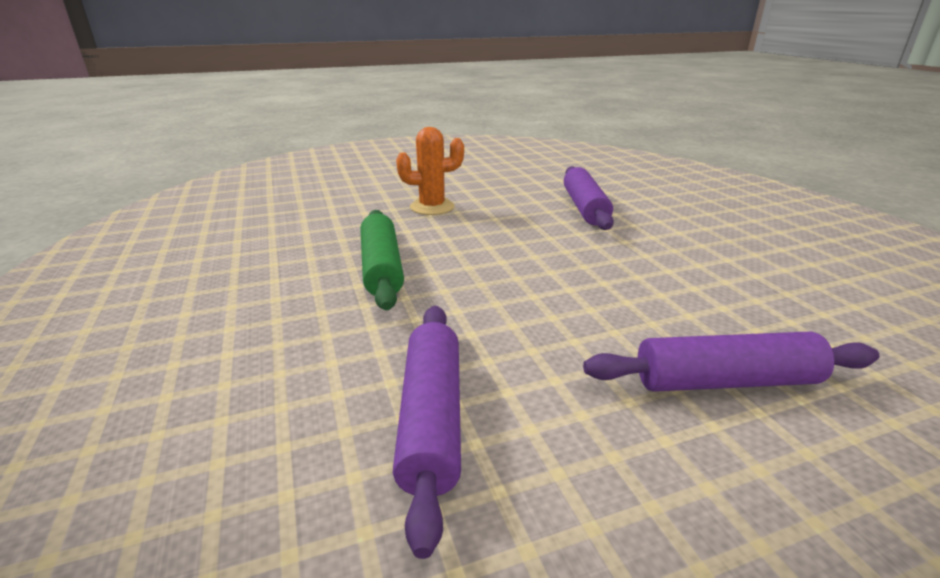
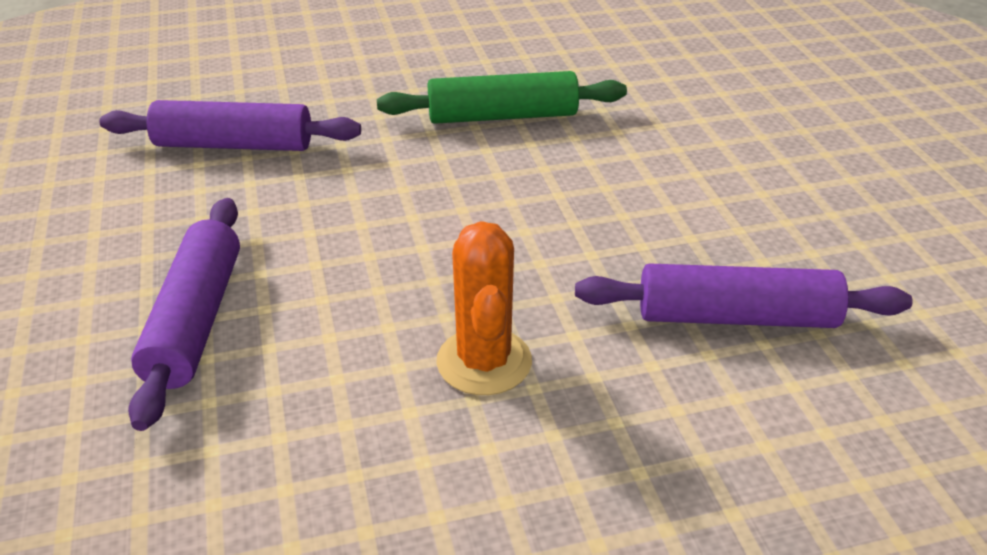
camera: 95 degrees right, 10 degrees up
(432, 207) = (712, 151): orange cactus -> orange cactus (484, 362)

